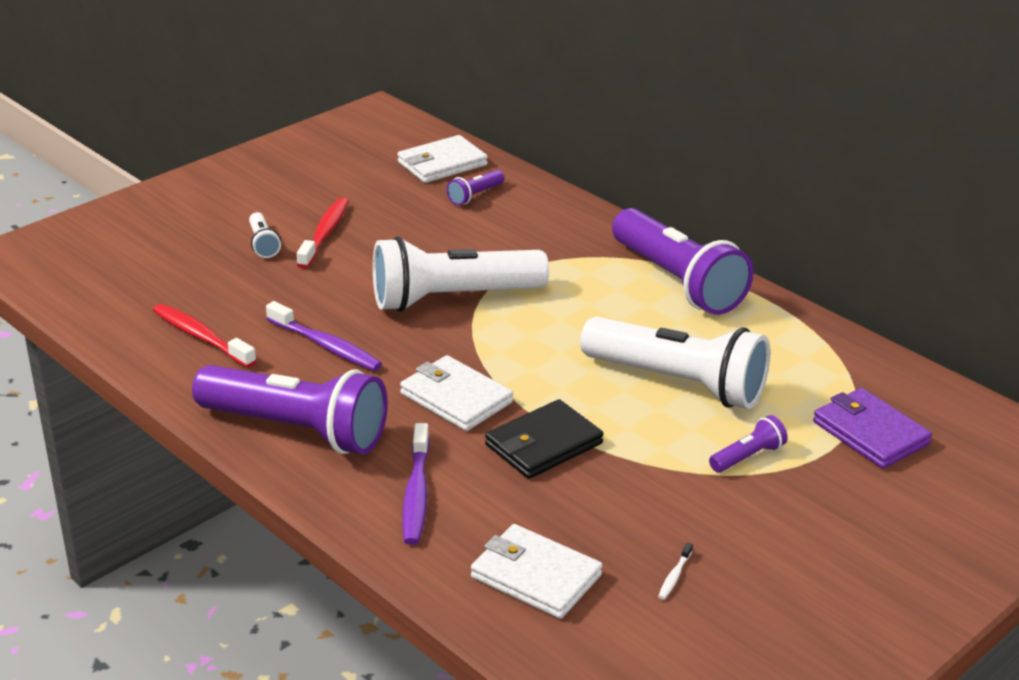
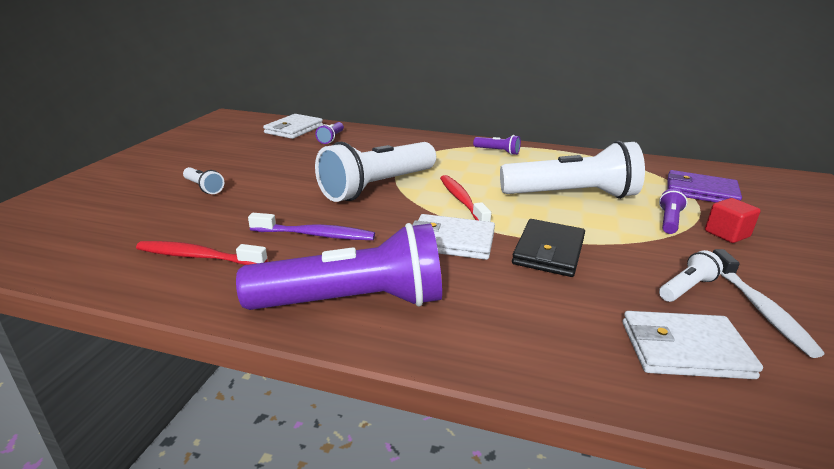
camera: 30 degrees left, 5 degrees down
(325, 233) = (248, 173): red toothbrush -> red toothbrush (461, 200)
(416, 494) = (510, 318): purple toothbrush -> none
(632, 531) = (686, 288): none -> white flashlight
(674, 576) = (760, 309): white toothbrush -> white toothbrush, size x2.22
(678, 282) = (497, 151): purple flashlight -> purple flashlight, size x0.42
(793, 496) = (727, 234): none -> red cube

